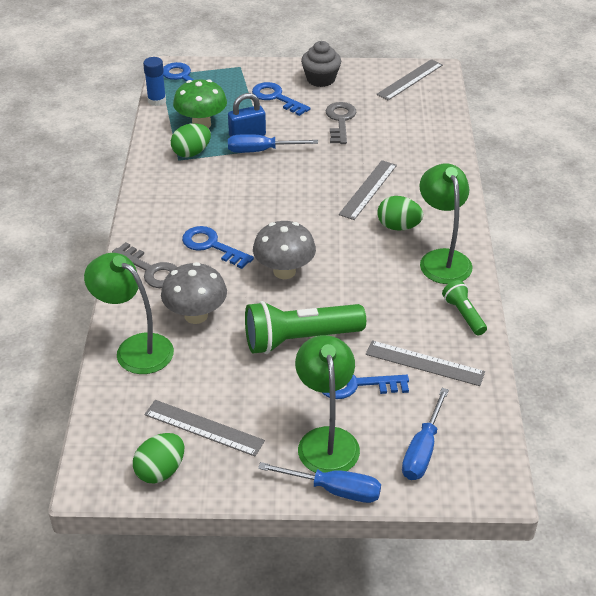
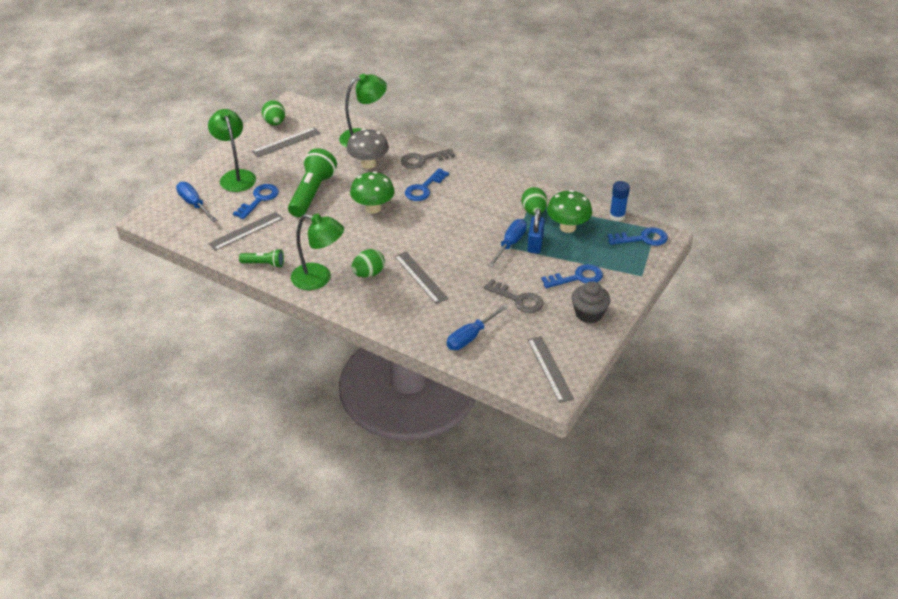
camera: 120 degrees right, 0 degrees up
(212, 246) = (424, 188): blue key -> blue key turned 150 degrees clockwise
(284, 271) = (373, 208): grey mushroom -> green mushroom
(326, 440) = (236, 176): green lamp -> green lamp turned 135 degrees counterclockwise
(334, 490) = (205, 167): blue screwdriver -> blue screwdriver (471, 336)

